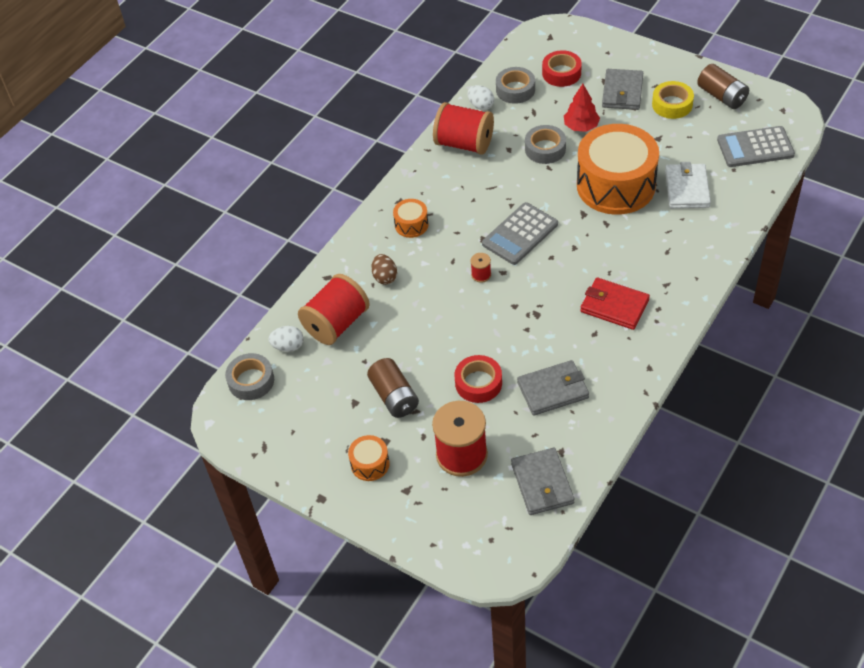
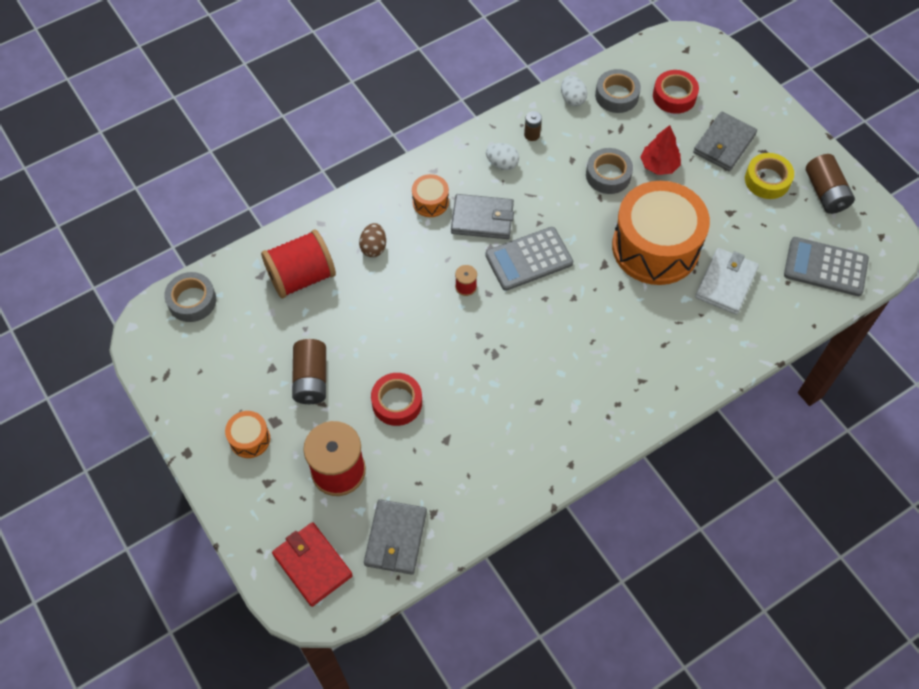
camera: 20 degrees right, 10 degrees up
(288, 346) = (244, 280): white egg -> white egg (502, 164)
(464, 143) = (532, 135): red spool -> brown battery
(553, 390) = (463, 443): grey wallet -> grey wallet (482, 219)
(614, 306) = (575, 380): red wallet -> red wallet (312, 565)

